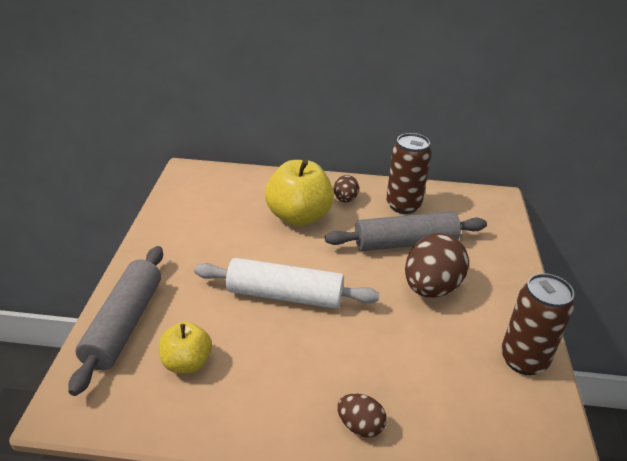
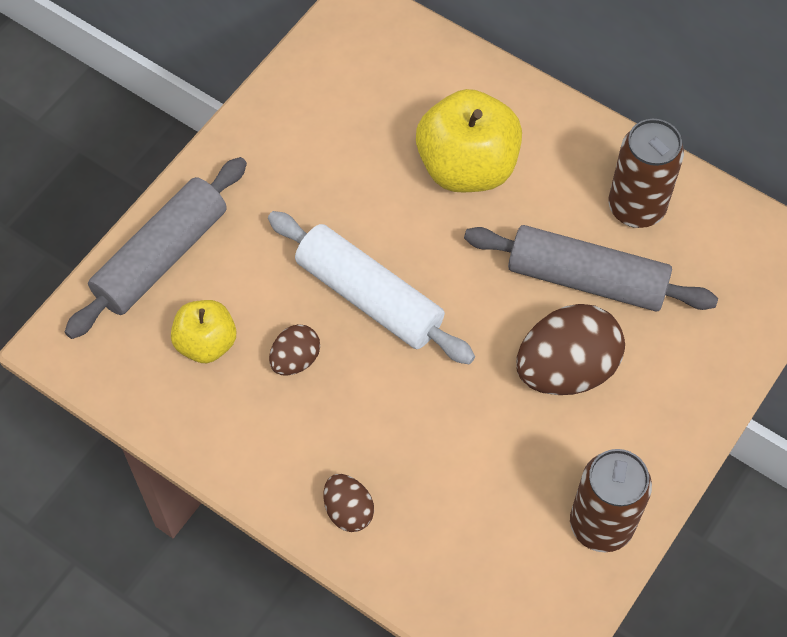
camera: 30 degrees right, 25 degrees up
(345, 199) = (556, 160): brown egg -> brown egg (295, 360)

